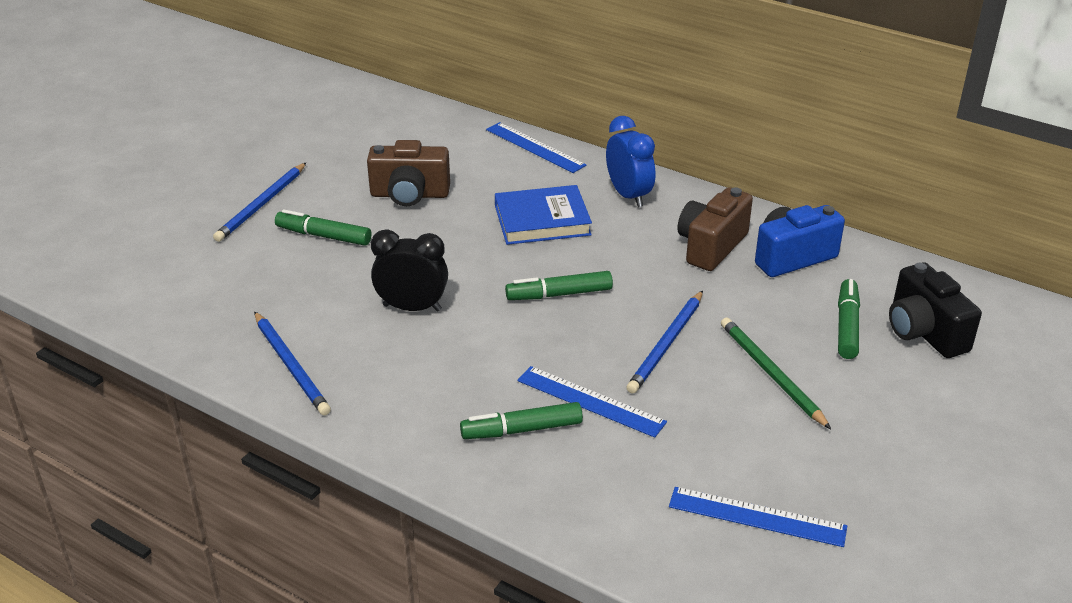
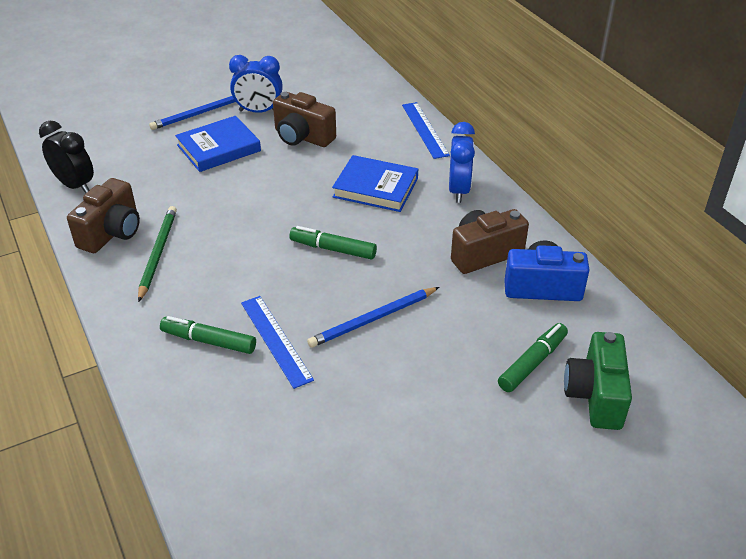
camera: 30 degrees right, 5 degrees up
(291, 366) = (112, 233): blue pencil -> brown camera
(323, 236) = (219, 148): green marker -> blue book
(330, 183) = (259, 111): none -> blue clock
(412, 308) = (224, 221): black clock -> black clock (75, 185)
(757, 516) = (307, 487): blue ruler -> none
(771, 374) = (430, 377): green pencil -> green pencil (158, 253)
(924, 332) = (595, 396): black camera -> green camera

